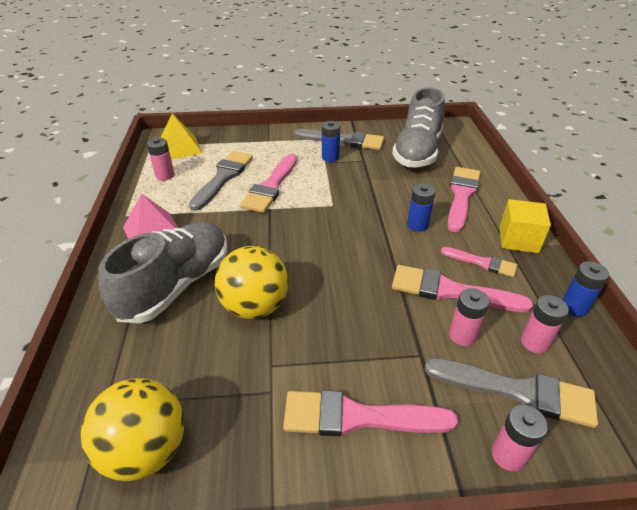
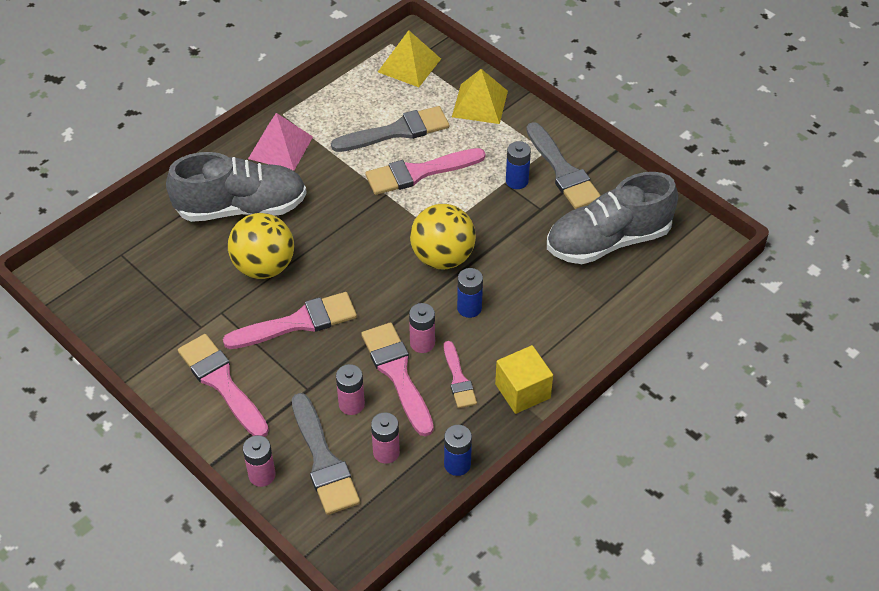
camera: 50 degrees right, 10 degrees up
(146, 450) = (111, 297): yellow ball -> yellow ball (442, 257)
(165, 175) = (357, 92): pink battery -> pink battery (422, 343)
(251, 141) = (479, 104): none -> yellow pyramid
(461, 195) = (557, 317): pink brush -> pink brush (298, 322)

